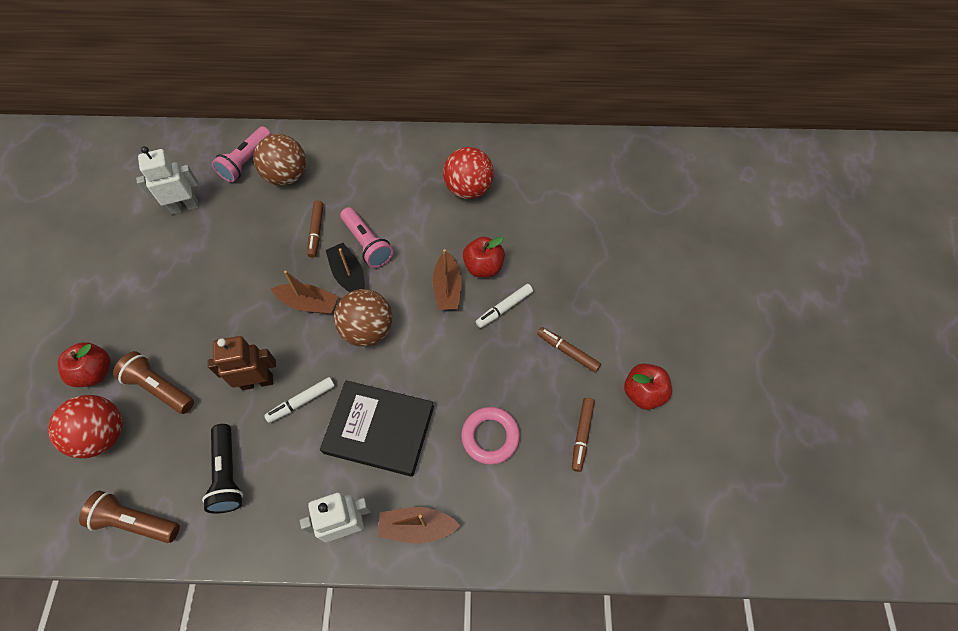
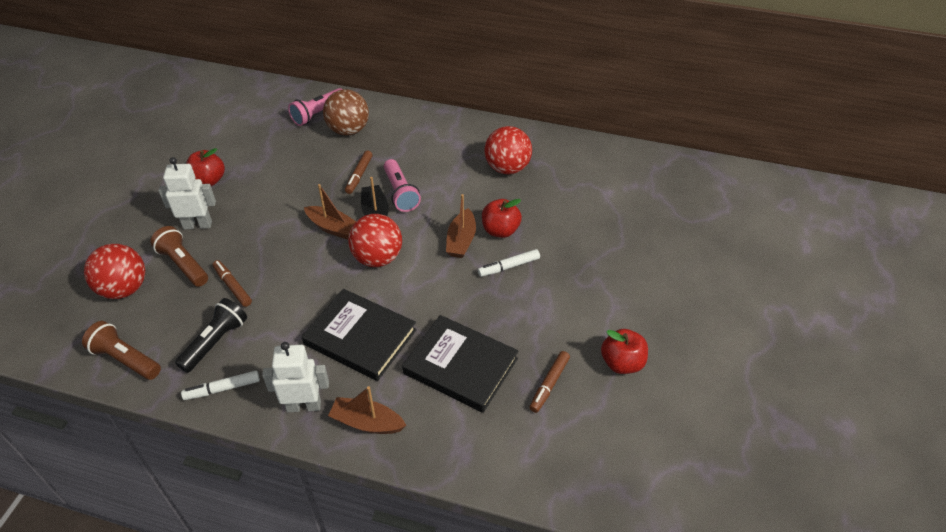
camera: 15 degrees right, 15 degrees down
(95, 372) = (136, 242): red apple -> red apple (208, 181)
(185, 207) = (254, 137): white robot -> white robot (198, 225)
(228, 474) = (215, 342): black flashlight -> black flashlight turned 150 degrees counterclockwise
(257, 381) = (267, 277): brown robot -> none
(301, 402) = (299, 301): white marker -> white marker (222, 389)
(367, 330) = (377, 258): brown ball -> red ball
(490, 436) = (460, 366): pink ring -> black book
(567, 351) = (558, 313): brown marker -> brown marker (232, 286)

